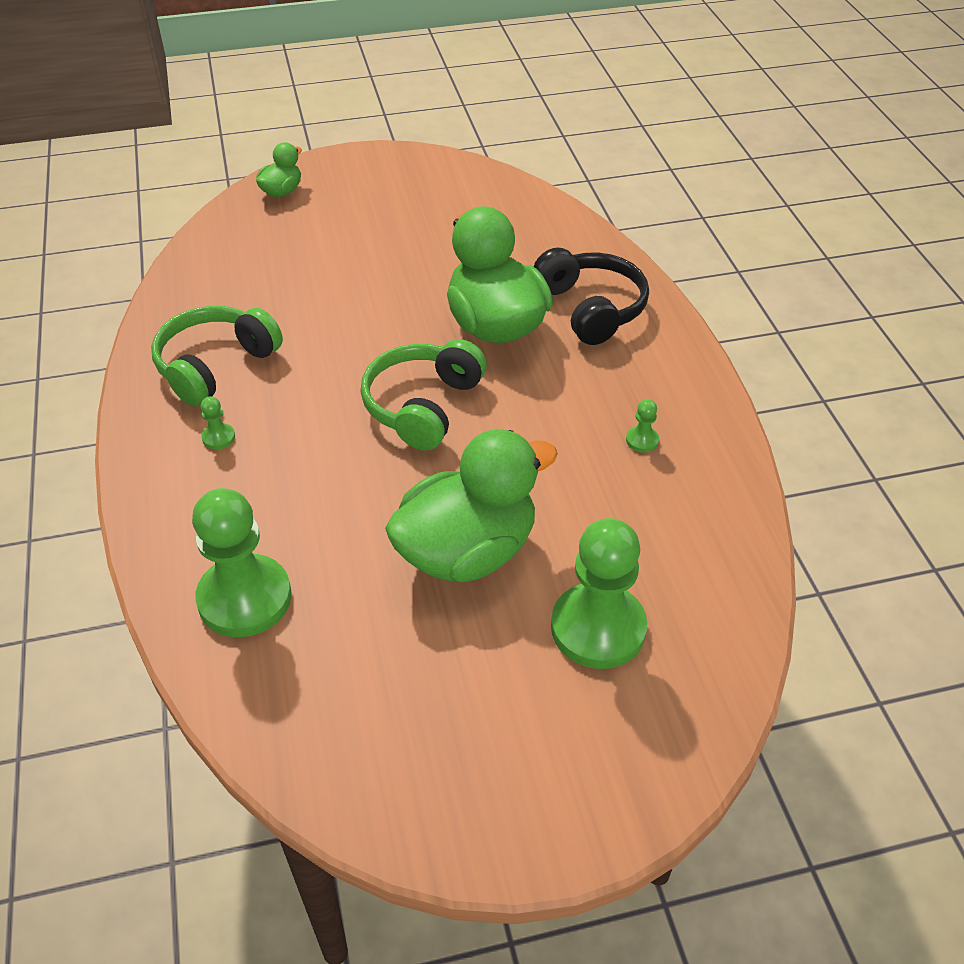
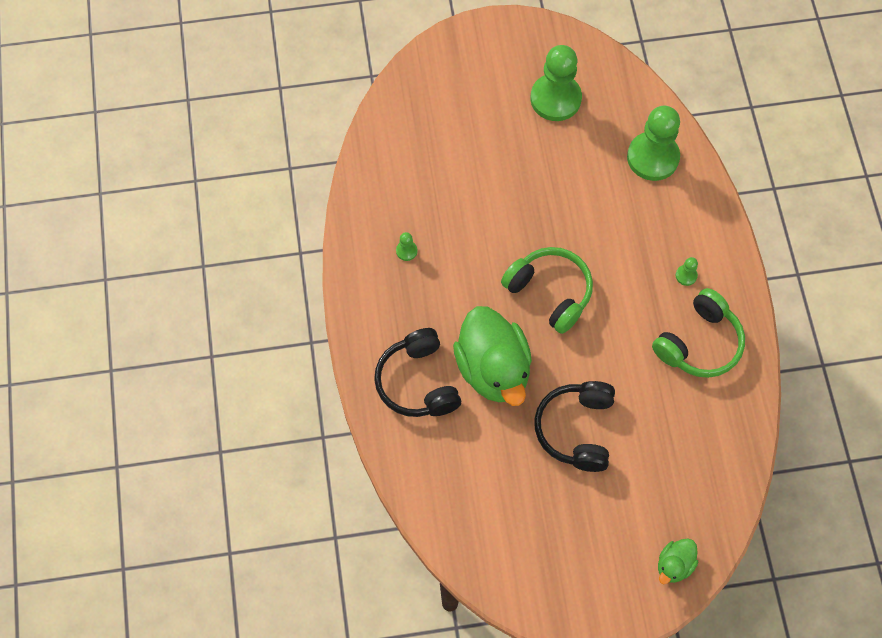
camera: 175 degrees left, 20 degrees up
(386, 280) = (576, 429): none -> black headphones
(423, 406) = (550, 292): green headphones -> green headphones turned 75 degrees counterclockwise
(467, 552) = (526, 177): green duck -> none
(598, 628) = (458, 125): green pawn -> green pawn (555, 99)

